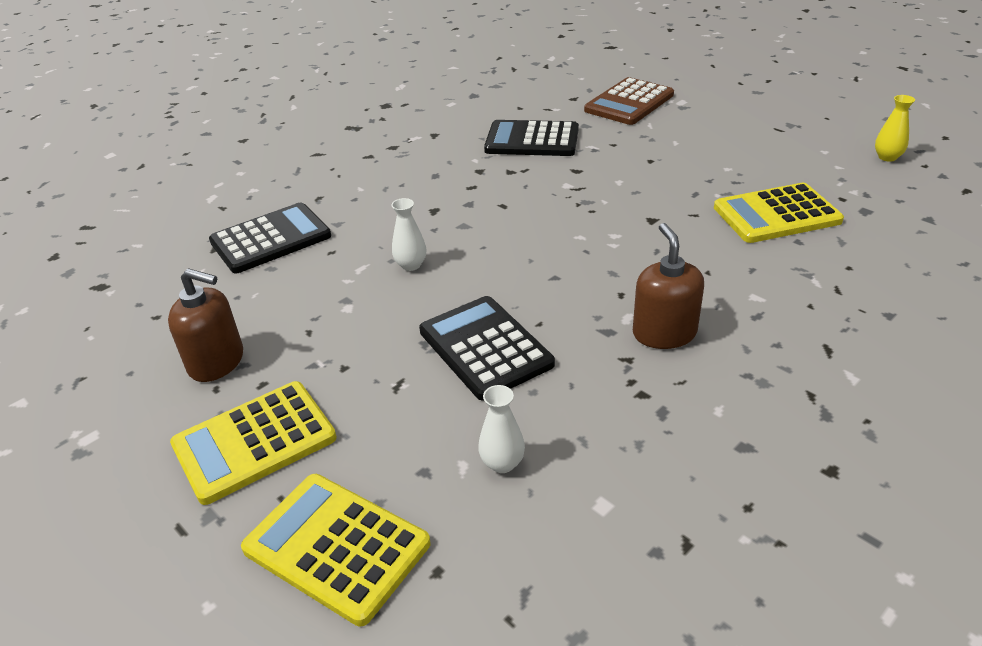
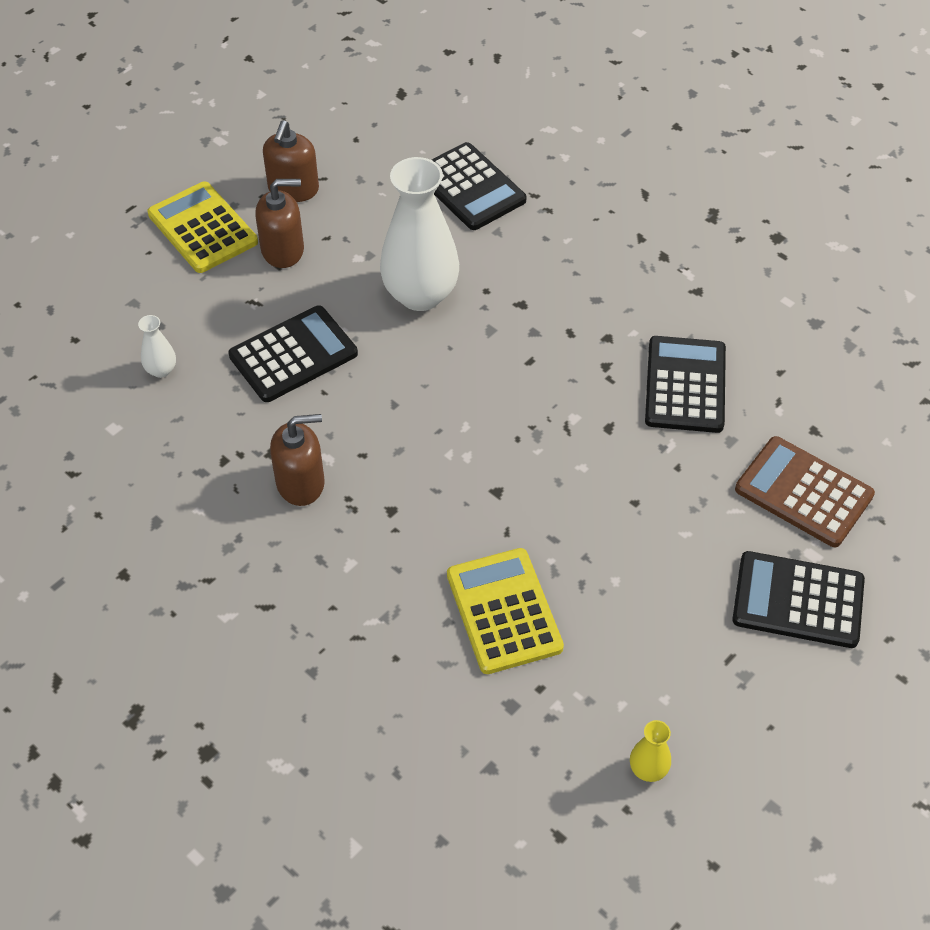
camera: 85 degrees right, 15 degrees up
(318, 365) = (283, 250): none -> brown soap dispenser
(336, 547) = (102, 287): yellow calculator -> none
(411, 265) = (420, 294): white vase -> white vase, size x2.36
(721, 107) = (798, 601): none -> black calculator

